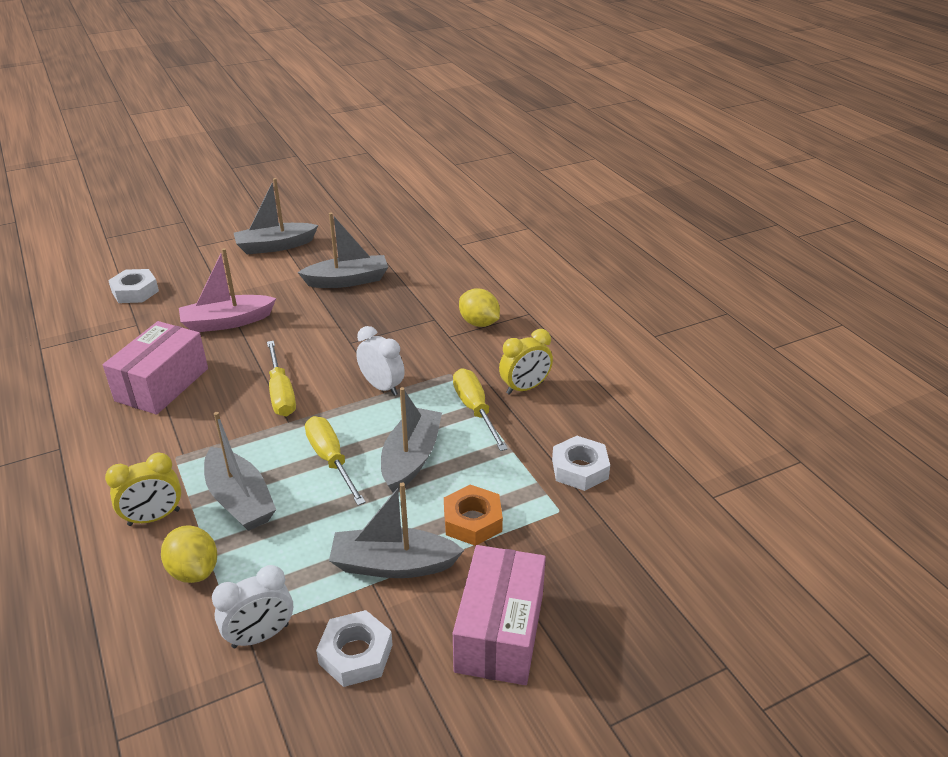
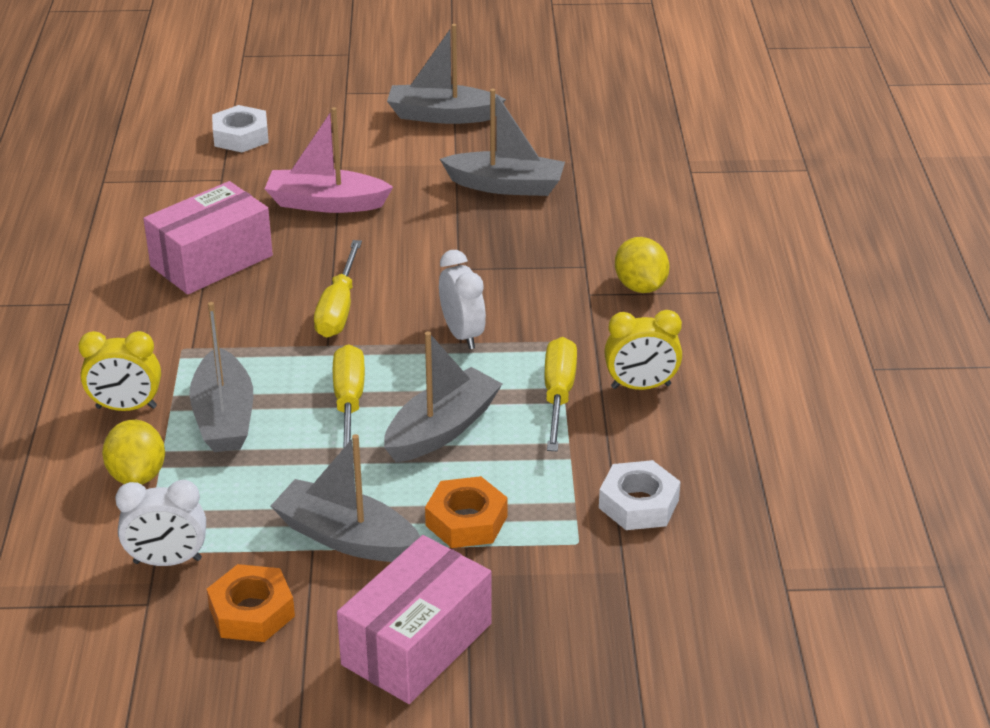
camera: 25 degrees right, 0 degrees up
(356, 654) = (252, 612): white nut -> orange nut

